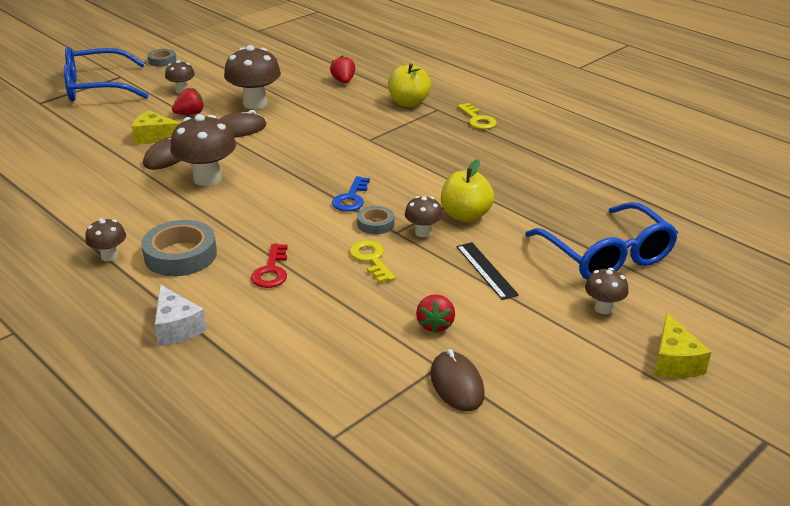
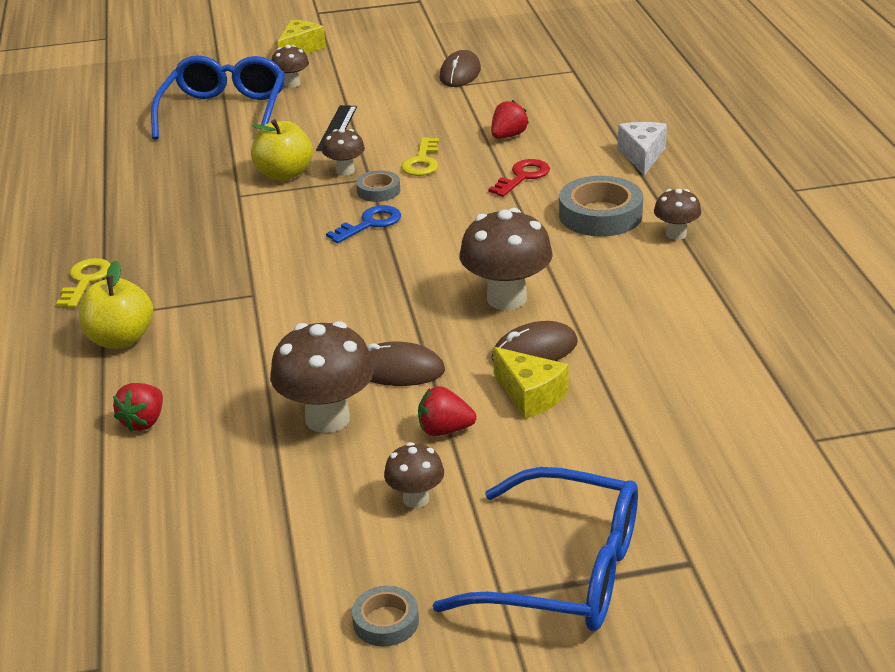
camera: 145 degrees left, 0 degrees up
(435, 325) = (430, 106): red strawberry -> red strawberry (508, 136)

